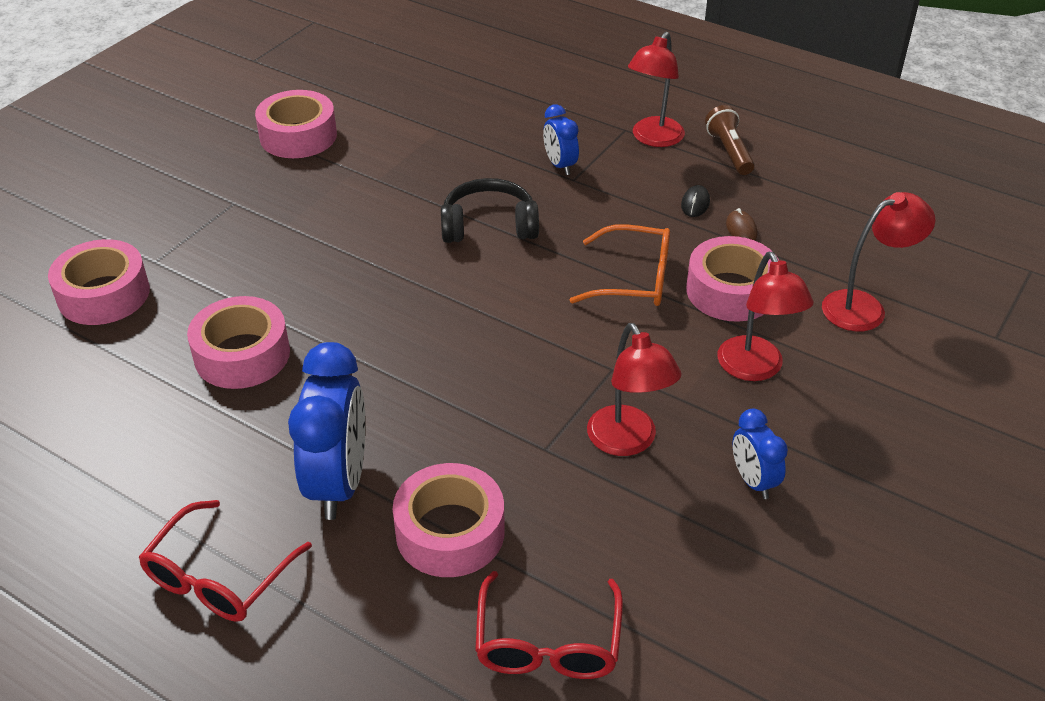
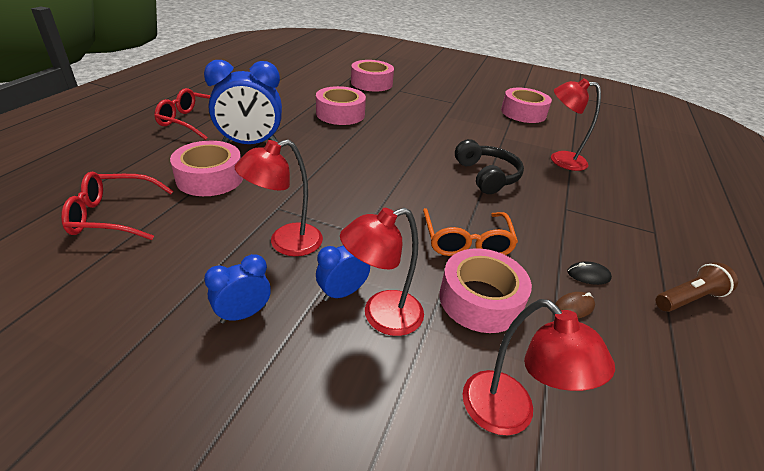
camera: 75 degrees right, 5 degrees down
(560, 165) = (577, 201): blue clock -> blue clock (342, 293)
(653, 139) = (658, 248): red lamp -> red lamp (560, 159)

